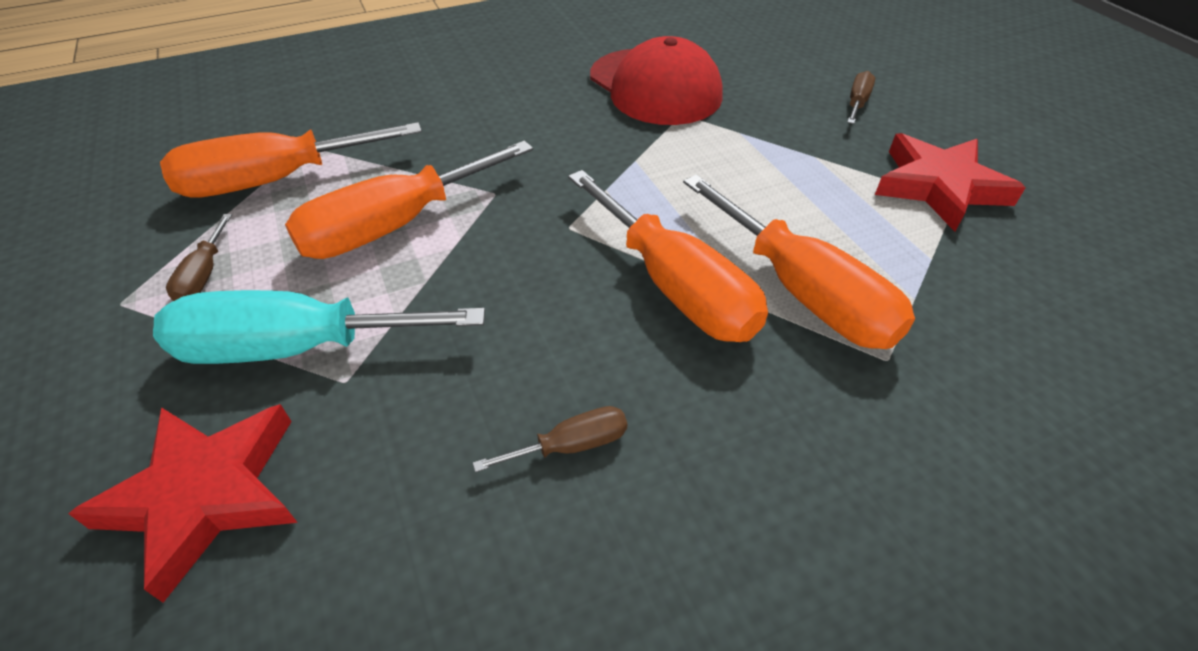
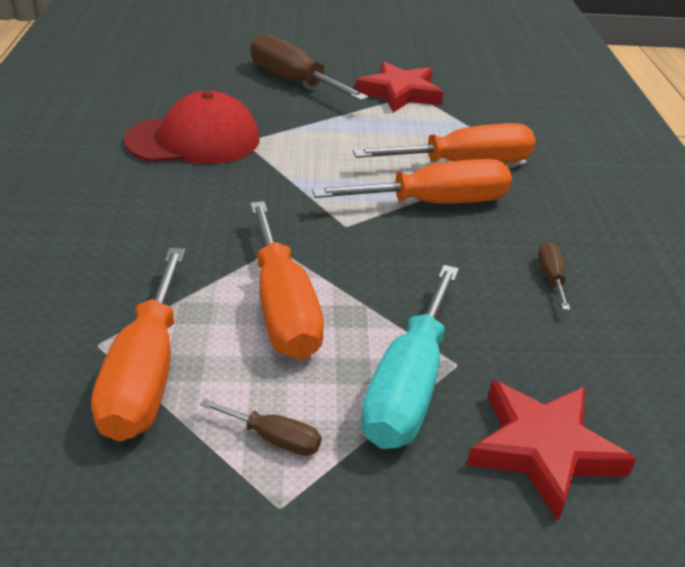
camera: 70 degrees left, 10 degrees down
(857, 103) = (293, 81): brown screwdriver -> brown screwdriver, size x2.23

